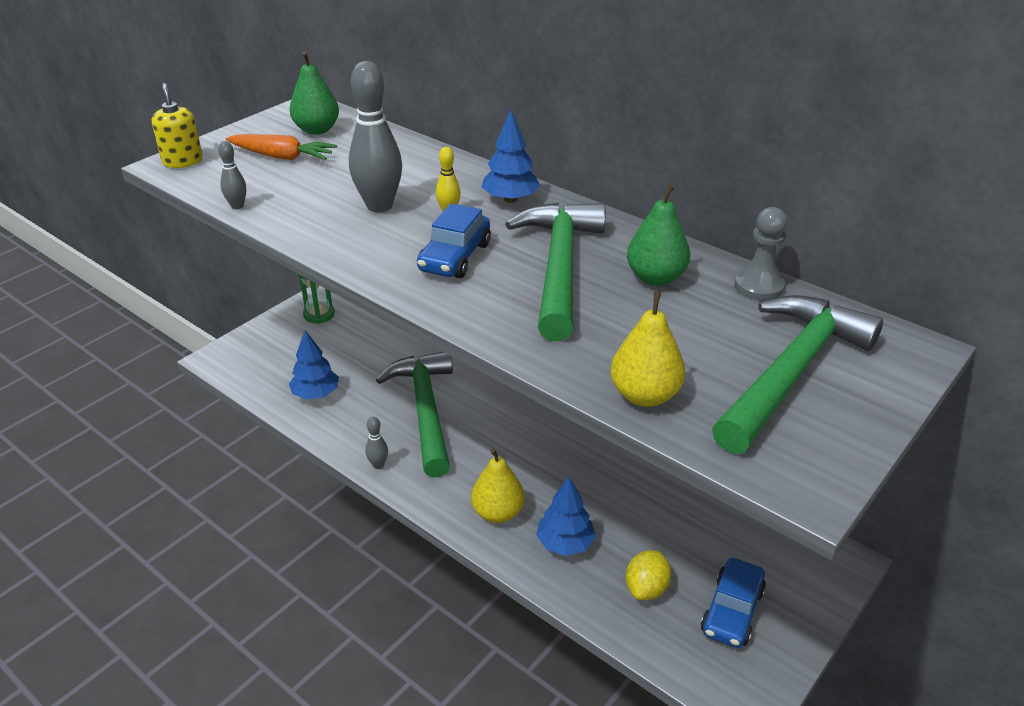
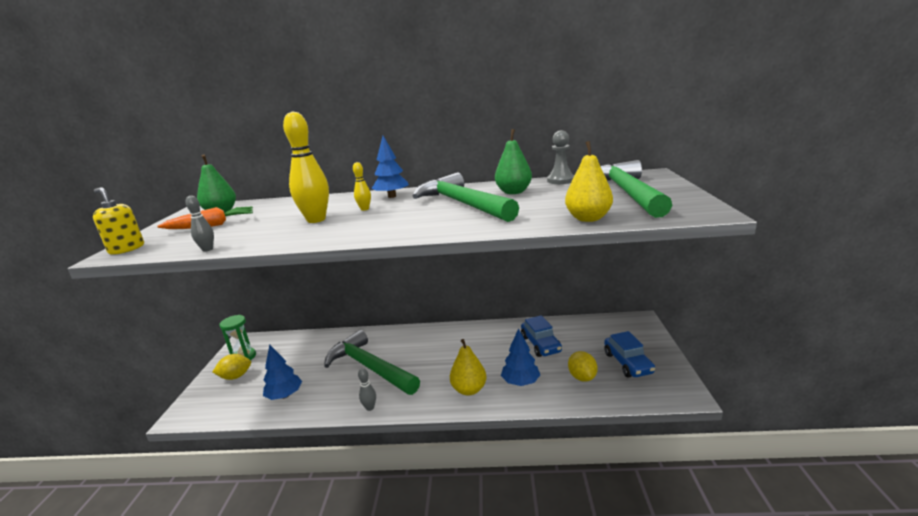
camera: 35 degrees left, 15 degrees down
(292, 338) = (236, 376): none -> yellow lemon
(379, 206) = (316, 220): grey bowling pin -> yellow bowling pin
(455, 257) = (399, 219): blue car -> blue car (541, 344)

